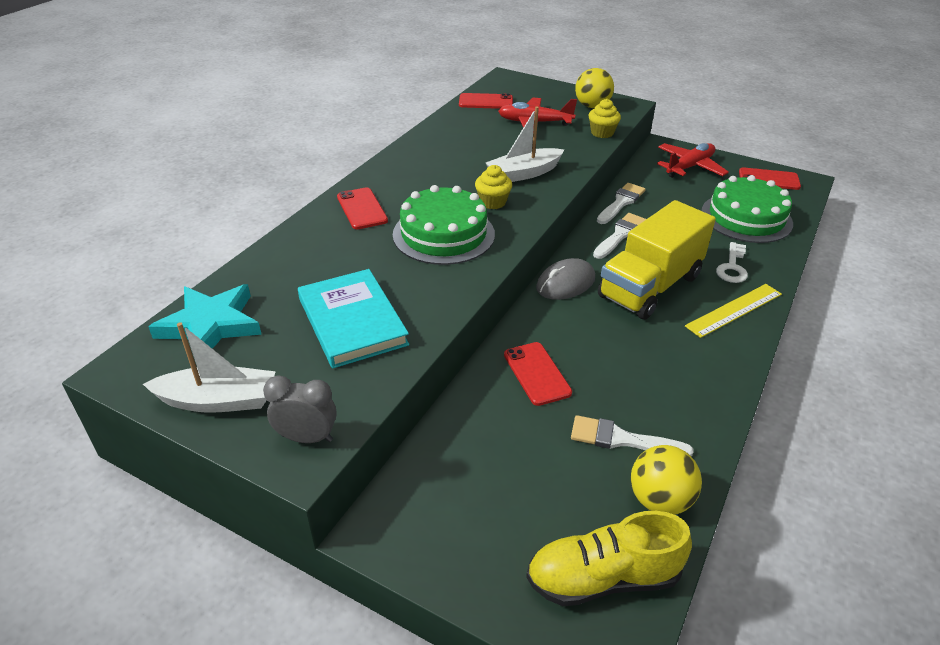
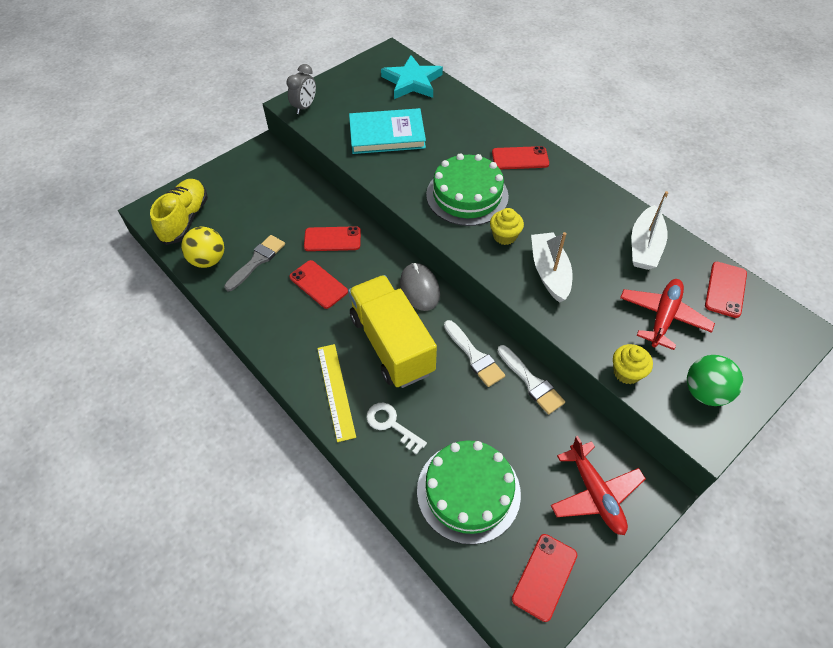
camera: 110 degrees right, 15 degrees up
(218, 400) = (348, 82): white boat -> white boat (644, 246)
(592, 106) = (705, 392): yellow ball -> green ball
(616, 364) = (318, 284): none -> red phone
(622, 439) = (257, 261): white brush -> grey brush

